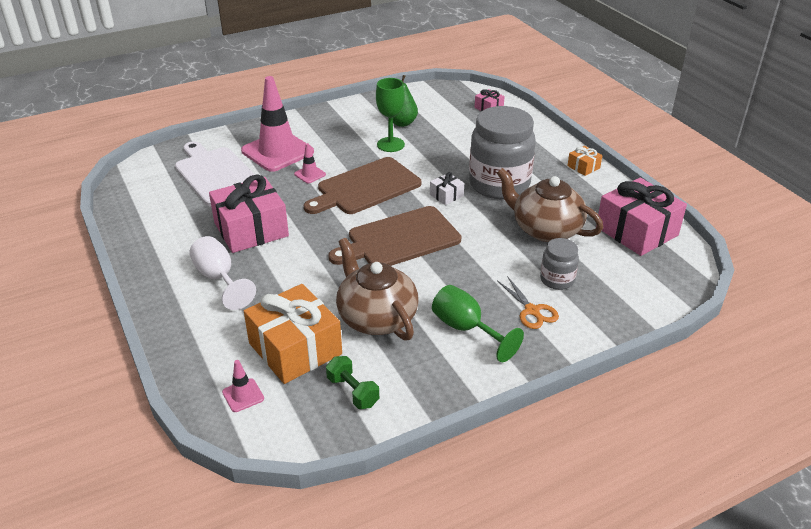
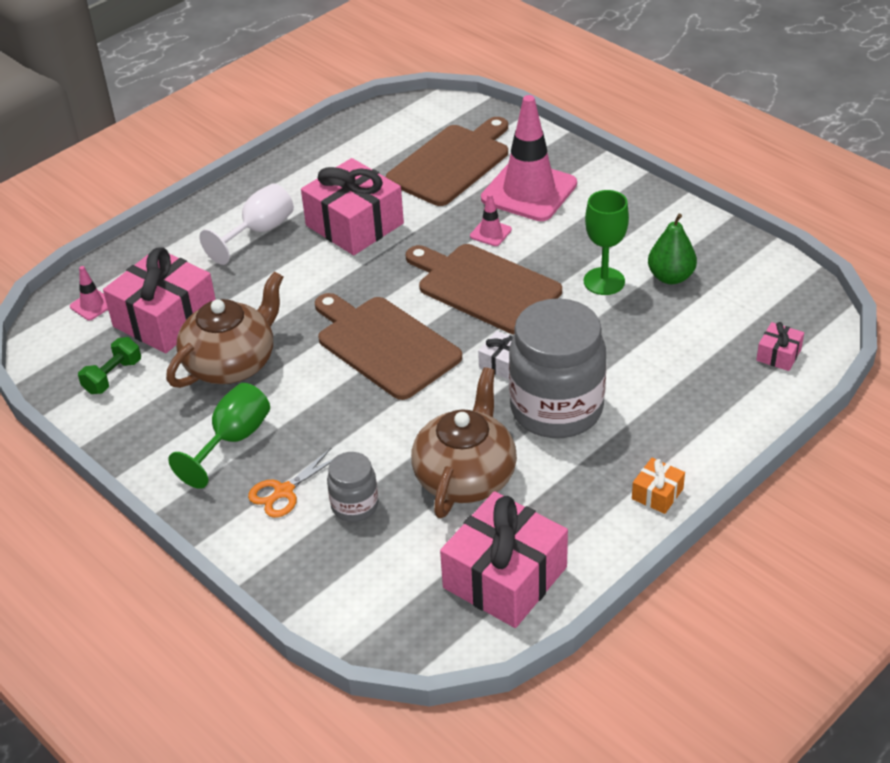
camera: 75 degrees right, 5 degrees up
(216, 175) = (451, 163): white cutting board -> brown cutting board
(295, 348) = (165, 318): orange gift -> pink gift

